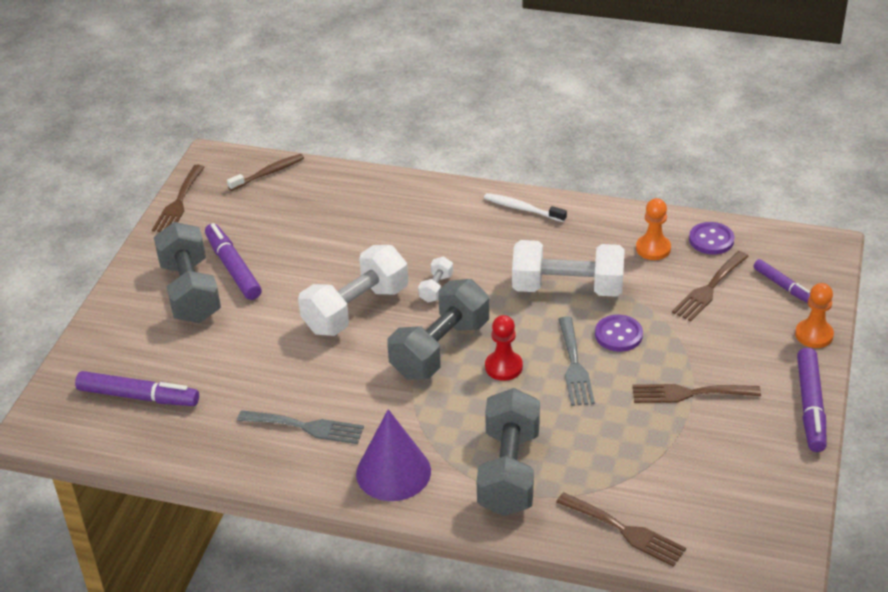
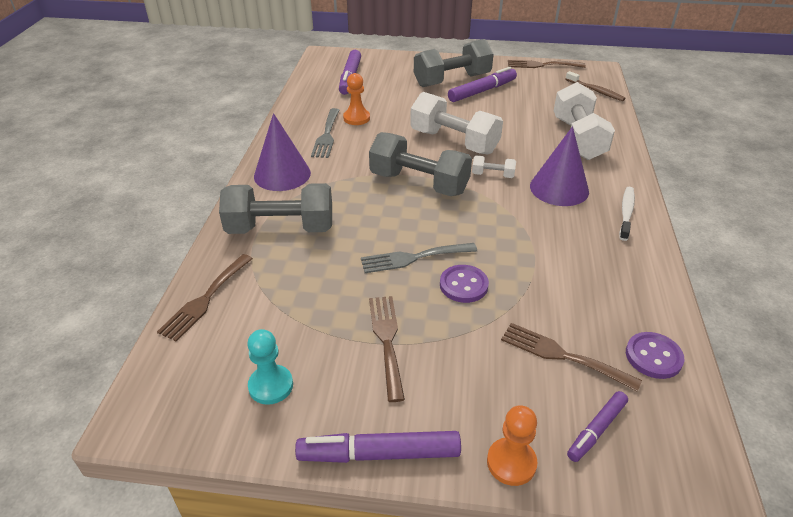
camera: 80 degrees right, 0 degrees up
(472, 244) = (559, 188): none -> purple cone
(503, 367) = (404, 217): red pawn -> none
(567, 288) = (521, 248): white dumbbell -> white dumbbell (578, 139)
(653, 249) = (611, 306): orange pawn -> orange pawn (356, 118)
(742, 474) = (271, 386): none -> turquoise pawn

